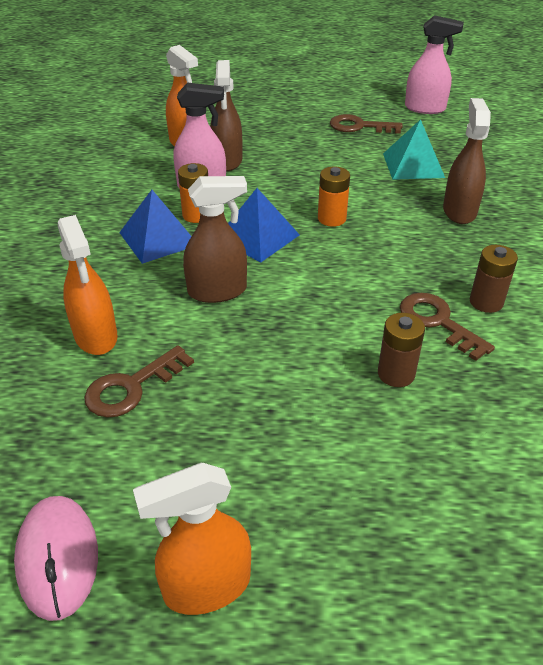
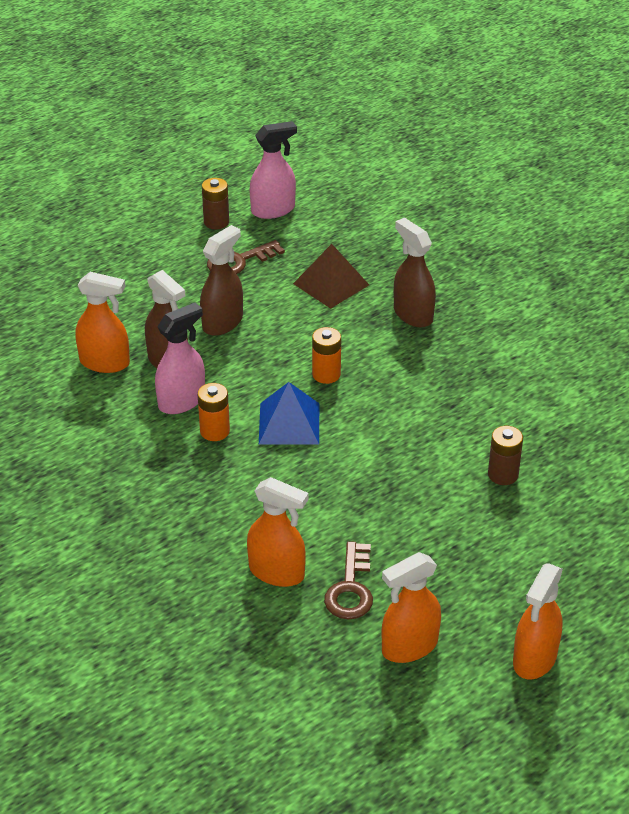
camera: 40 degrees left, 0 degrees up
(58, 558) = (440, 702): pink mouse -> none
(107, 476) = (409, 647): none -> orange spray bottle
(158, 238) = (212, 470): blue pyramid -> none
(217, 291) = (317, 486): brown spray bottle -> brown spray bottle (223, 322)
(413, 165) = (331, 284): turquoise pyramid -> brown pyramid
(437, 322) = (490, 421): brown key -> none
(486, 302) = (505, 387): brown battery -> brown battery (216, 222)

